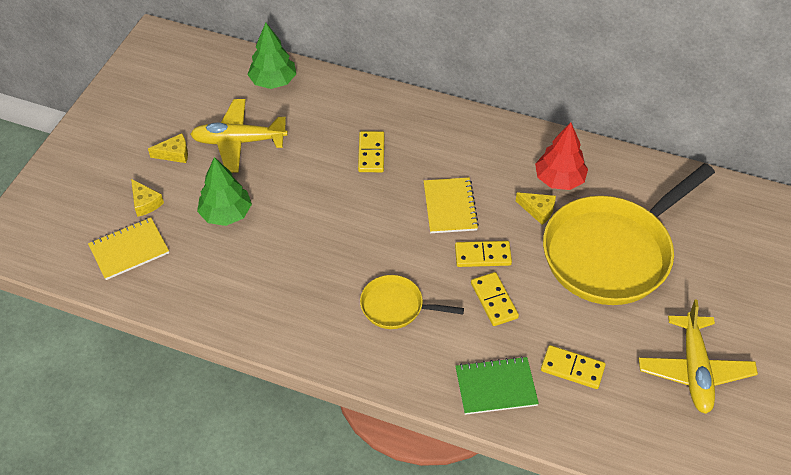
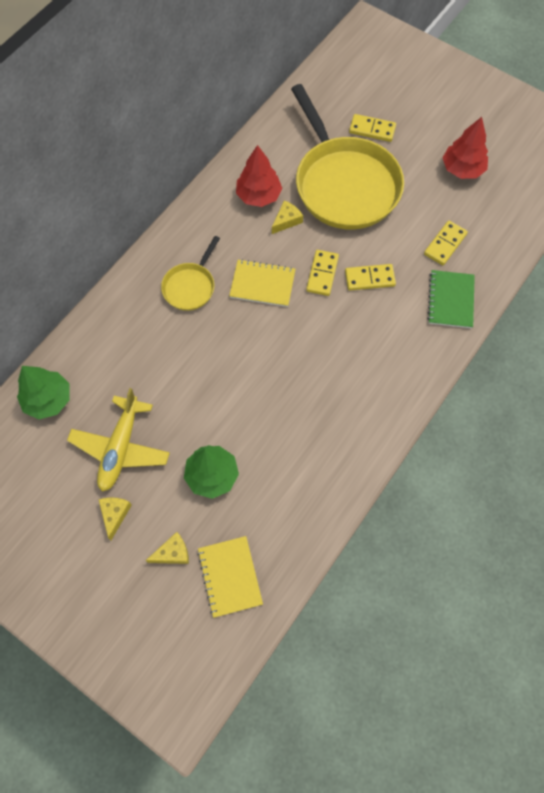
camera: 75 degrees left, 15 degrees up
(371, 153) = (179, 332): yellow domino -> yellow domino (372, 129)
(396, 307) = (358, 352): yellow pan -> yellow pan (190, 286)
(694, 370) = (462, 169): yellow plane -> red tree

